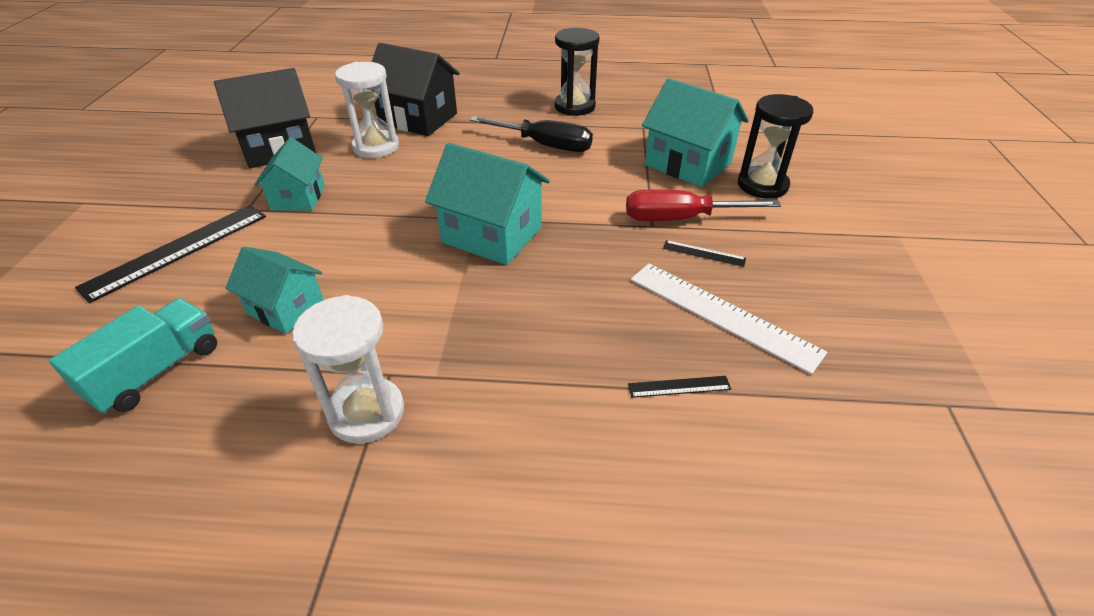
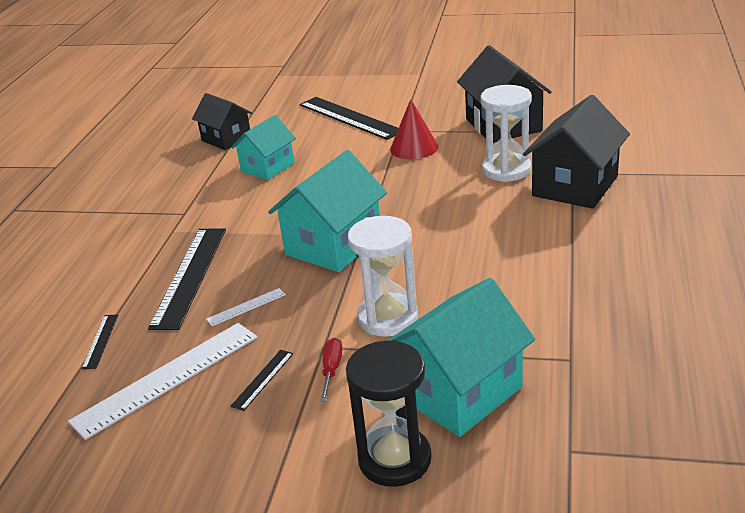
camera: 100 degrees right, 10 degrees down
(156, 371) = (226, 139): turquoise truck -> black house
(298, 198) = (414, 148): turquoise house -> red cone
(367, 413) = (154, 209): white hourglass -> white hourglass (387, 318)
(544, 145) = (512, 273): black screwdriver -> none
(545, 335) = (189, 276): none -> black ruler
(574, 106) = (630, 298): black hourglass -> none
(601, 279) = (246, 307): none -> white ruler
(681, 218) = (331, 370): red screwdriver -> red screwdriver, size x0.48

